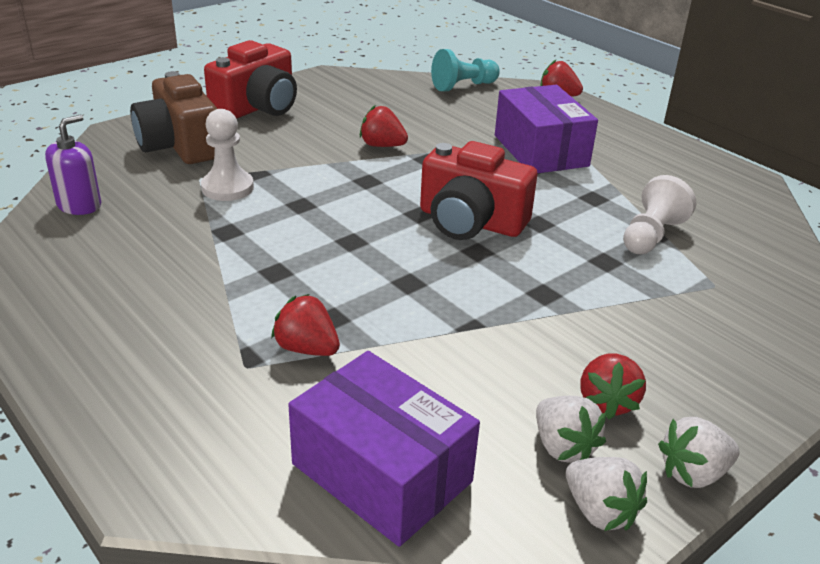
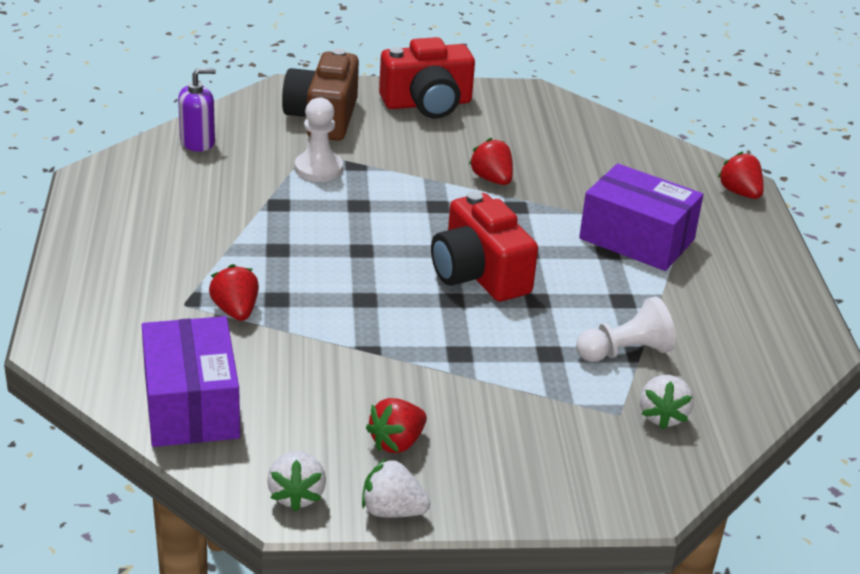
camera: 35 degrees right, 0 degrees up
(463, 86) = (653, 148): turquoise pawn -> none
(540, 150) = (637, 239): purple box -> purple box turned 75 degrees counterclockwise
(563, 447) = (325, 451): white strawberry -> white strawberry (662, 416)

